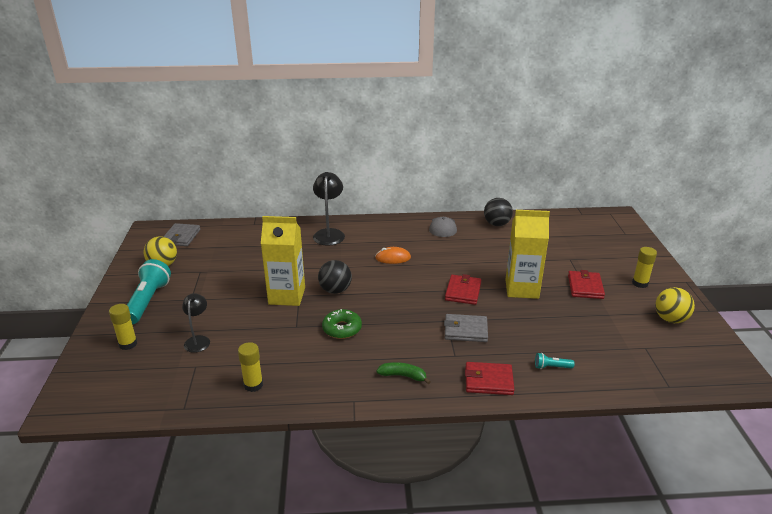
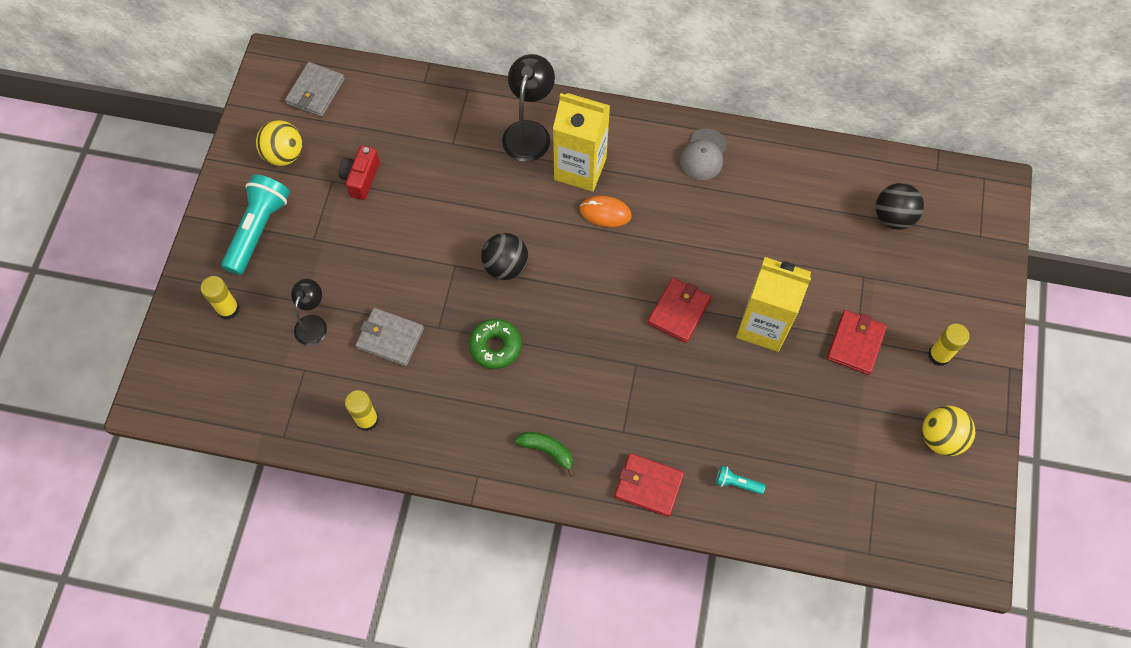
camera: 15 degrees right, 35 degrees up
(220, 267) = (361, 178): none -> red camera
(287, 296) = (438, 262): yellow carton -> yellow carton (580, 169)
(465, 330) = (654, 389): grey wallet -> grey wallet (390, 338)
(496, 224) = (789, 166): black ball -> black ball (893, 217)

